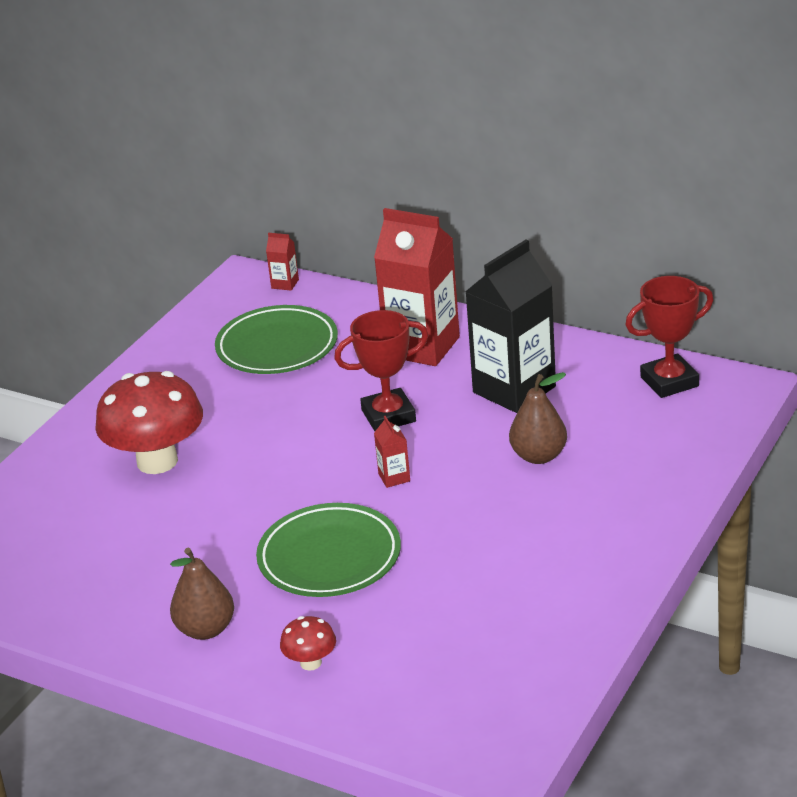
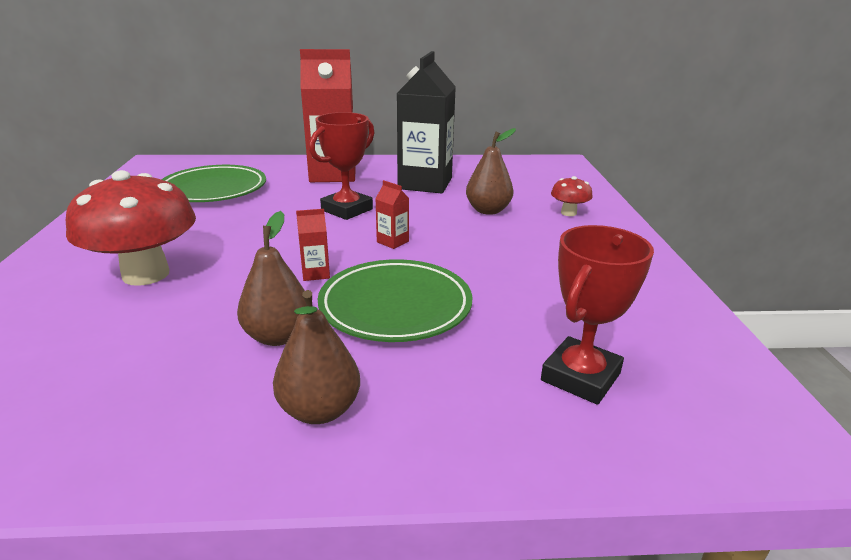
camera: 35 degrees left, 5 degrees down
(219, 559) = (278, 336): none -> brown pear
(285, 284) = (193, 161): red carton -> red carton (315, 273)
(310, 663) = (479, 406): red mushroom -> red mushroom (568, 213)
(669, 382) = (519, 166): red trophy -> red trophy (580, 377)

